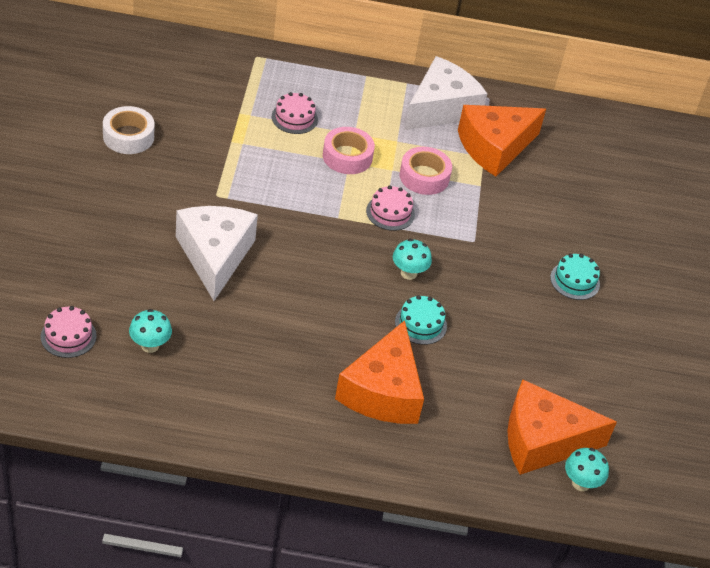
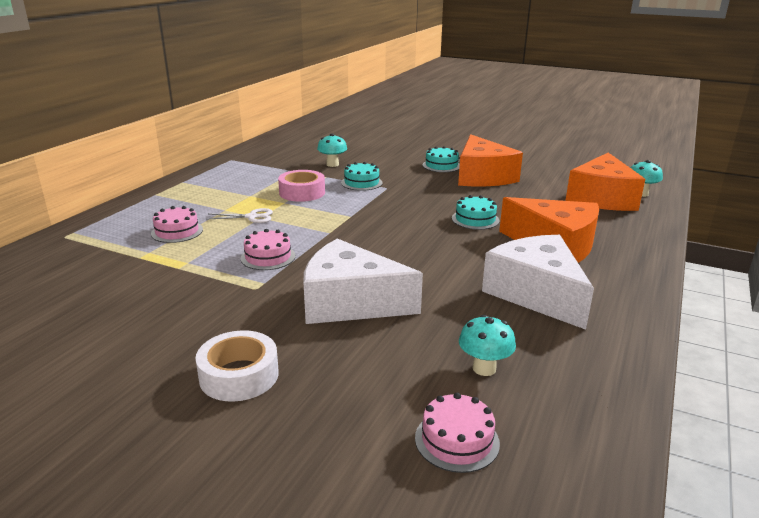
camera: 65 degrees left, 20 degrees down
(128, 136) = (103, 333): white tape -> white tape (239, 375)
(347, 156) = (252, 217): pink tape -> white scissors
(390, 212) = (336, 211): pink cake -> pink cake (268, 257)
(408, 273) = (414, 215): turquoise mushroom -> turquoise mushroom (332, 164)
(441, 108) = (226, 175): white cheese -> white cheese (536, 294)
(477, 218) = (361, 183): none -> turquoise cake
(494, 147) = (287, 166): orange cheese -> orange cheese (482, 176)

